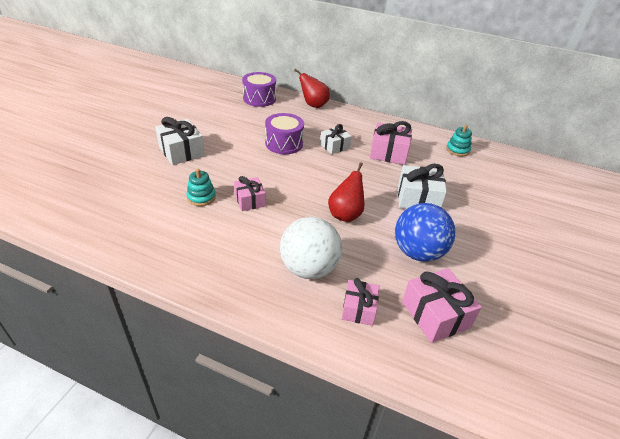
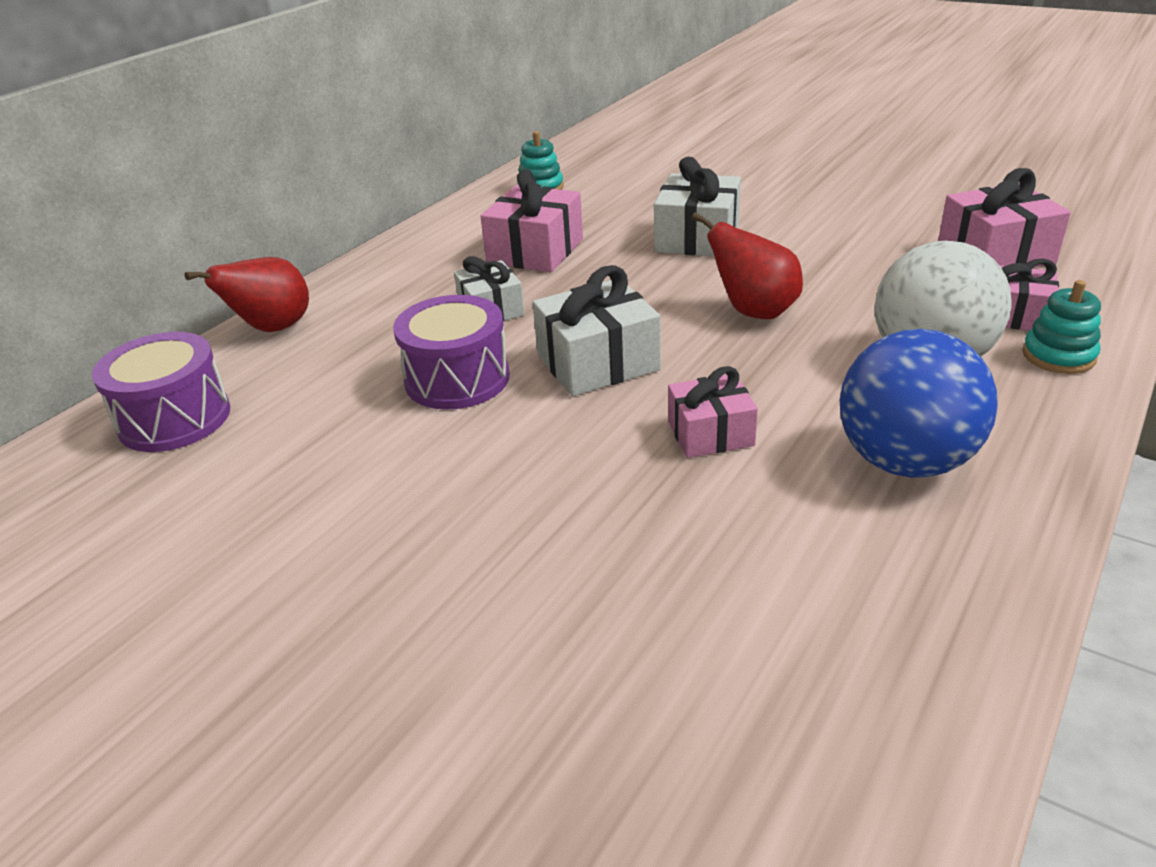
camera: 75 degrees left, 5 degrees down
(181, 151) = (444, 576): white gift -> white gift (597, 362)
(201, 197) = (698, 518): turquoise stacking toy -> turquoise stacking toy (1058, 356)
(418, 252) = (852, 253): blue ball -> blue ball (904, 461)

